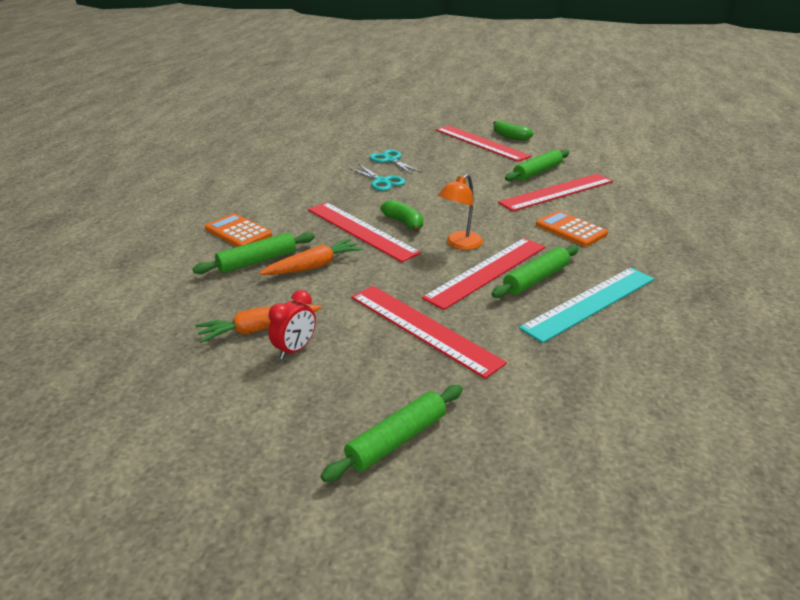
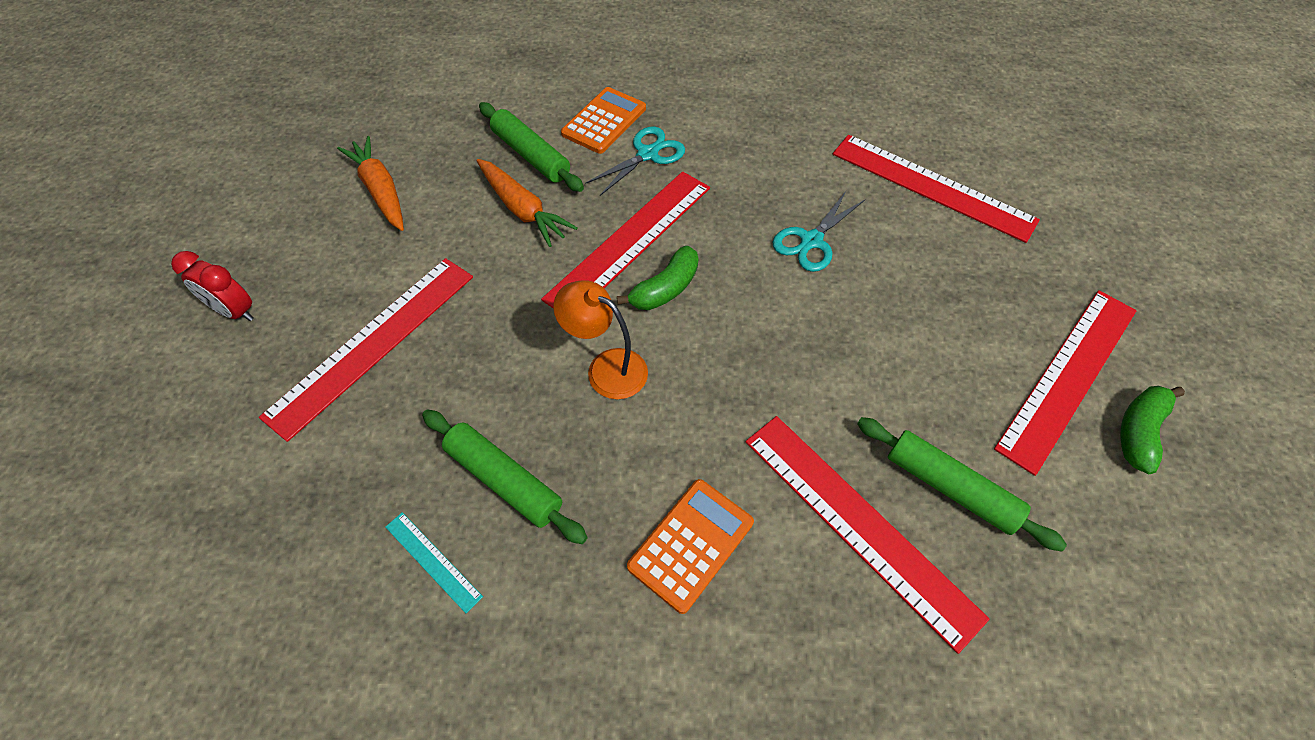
camera: 80 degrees right, 25 degrees up
(295, 350) = (339, 229): red clock -> red clock (235, 311)
(390, 160) = (907, 240): turquoise scissors -> turquoise scissors (647, 154)
(397, 440) = (170, 341): green rolling pin -> none
(487, 272) = (522, 410): red ruler -> red ruler (932, 187)
(590, 303) = (433, 561): turquoise ruler -> turquoise ruler, size x0.44

